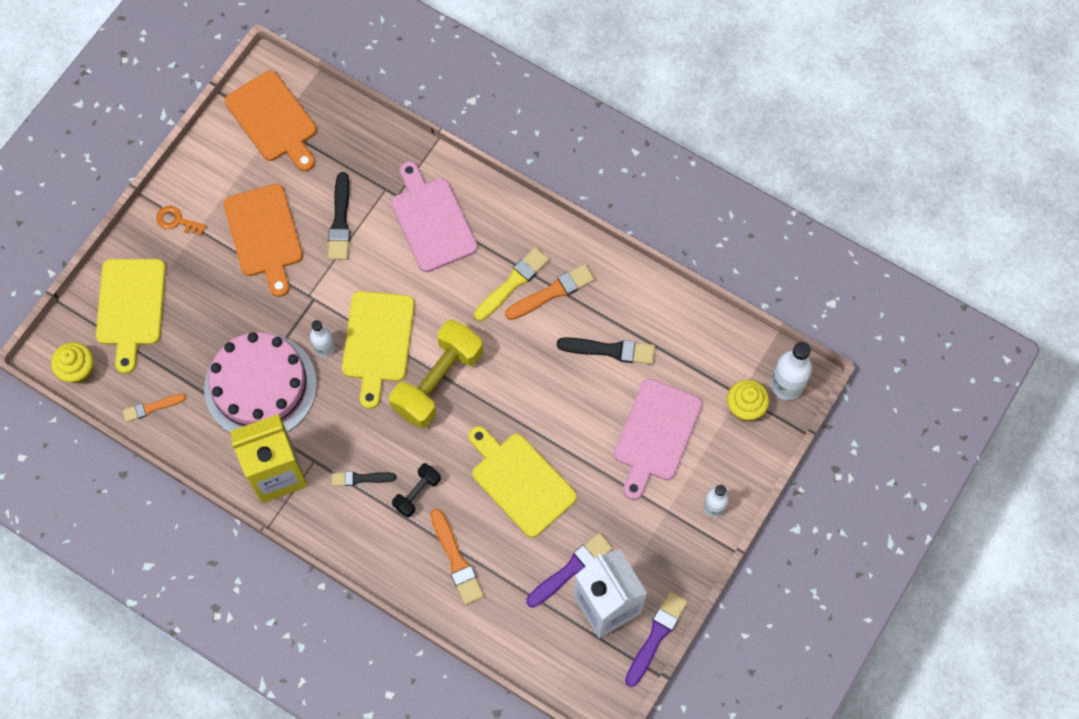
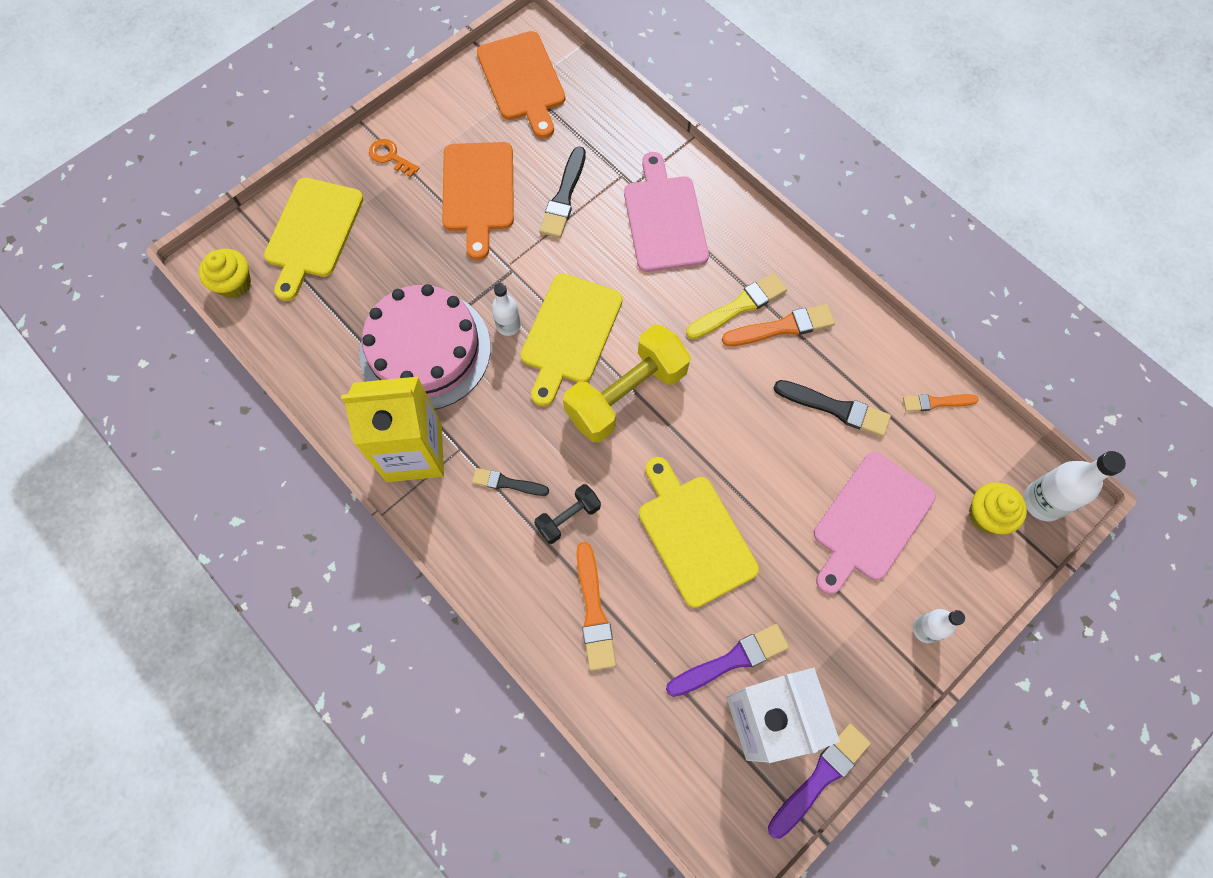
camera: 15 degrees right, 0 degrees up
(152, 407) = (299, 344): orange brush -> orange brush (936, 402)

